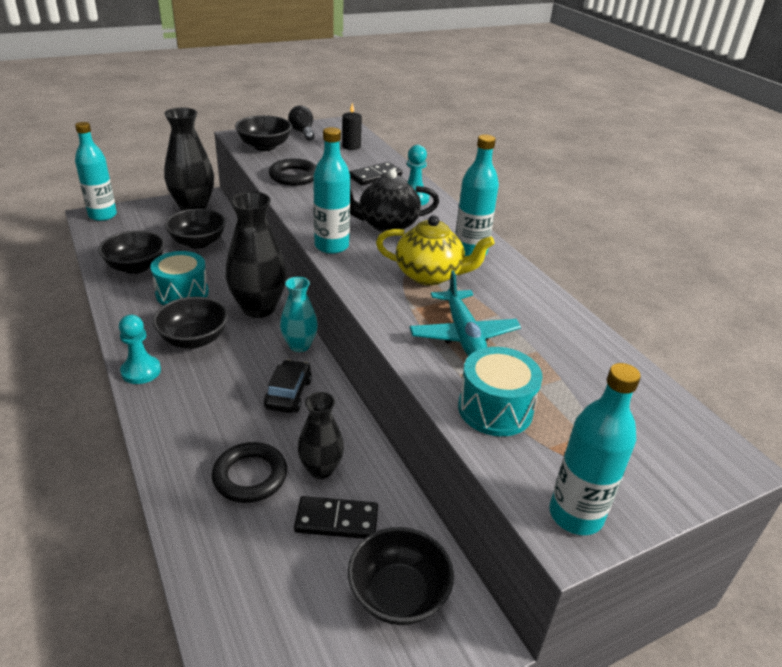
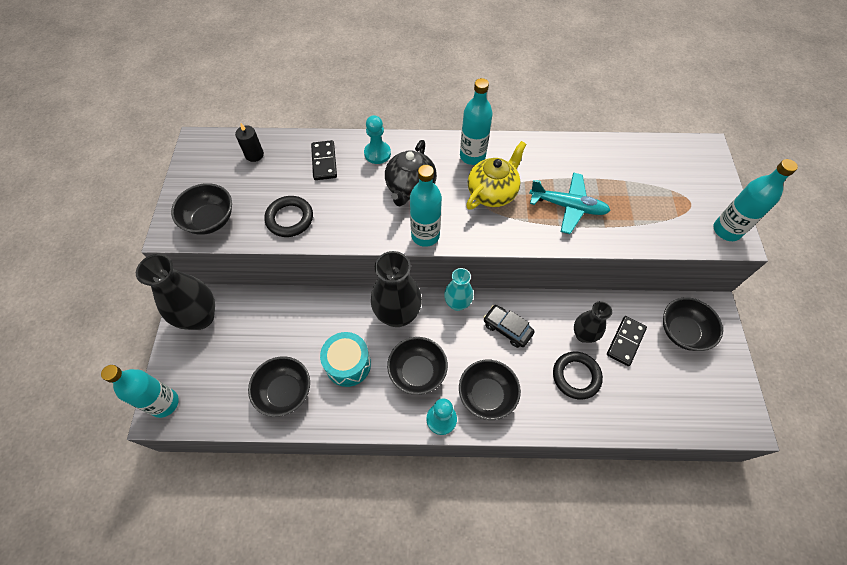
camera: 60 degrees left, 25 degrees up
(198, 242) = (270, 330): black bowl -> black bowl (487, 395)
(302, 132) = (198, 179): black light bulb -> none
(495, 409) = (641, 224): turquoise drum -> none

